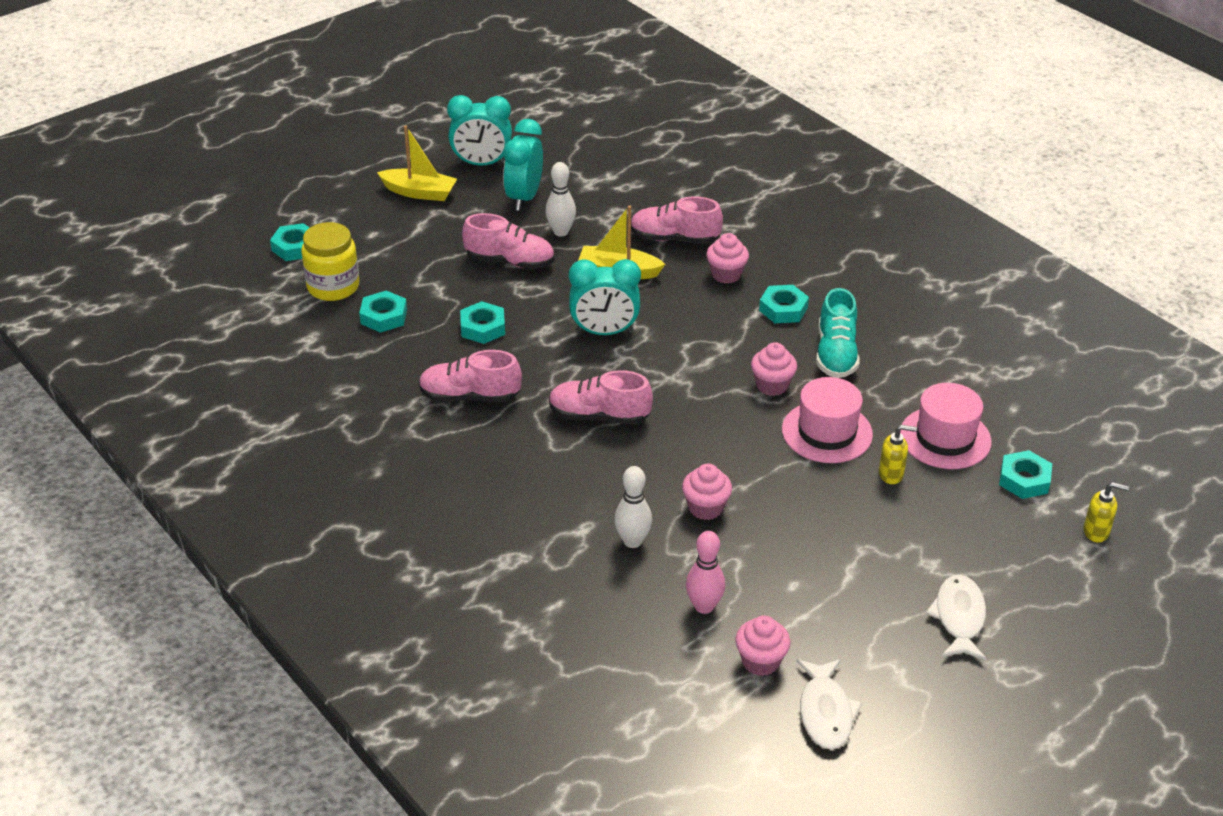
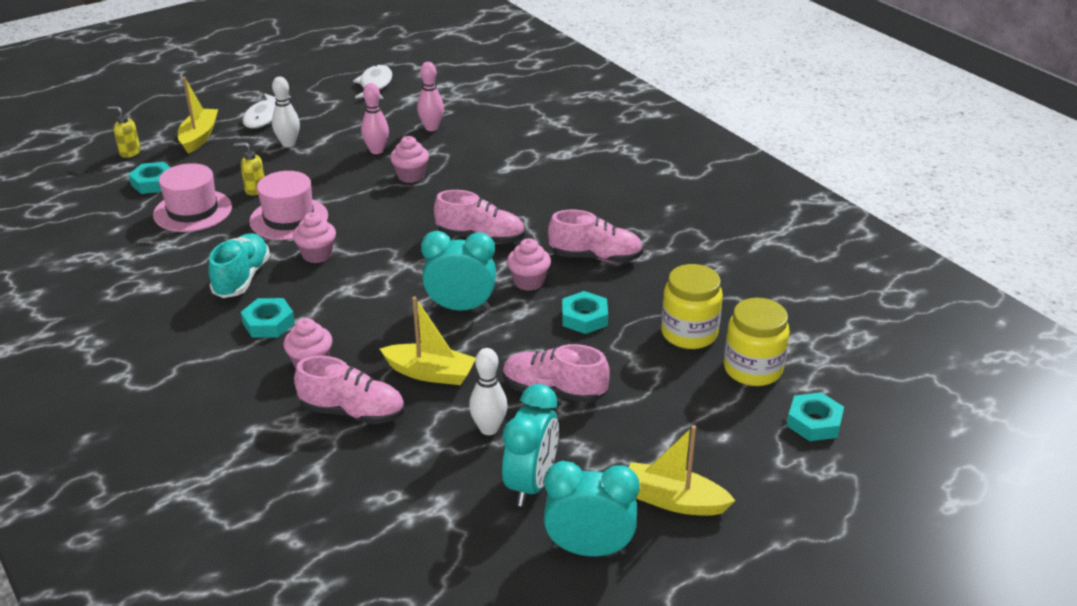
camera: 175 degrees left, 5 degrees down
(384, 316) = (689, 333): turquoise nut -> yellow jar
(632, 541) = (471, 160): white bowling pin -> white bowling pin (288, 143)
(760, 661) = (404, 104): pink cupcake -> pink cupcake (529, 282)
(766, 553) = (376, 150): none -> pink bowling pin
(1025, 568) = (199, 137): none -> yellow boat

